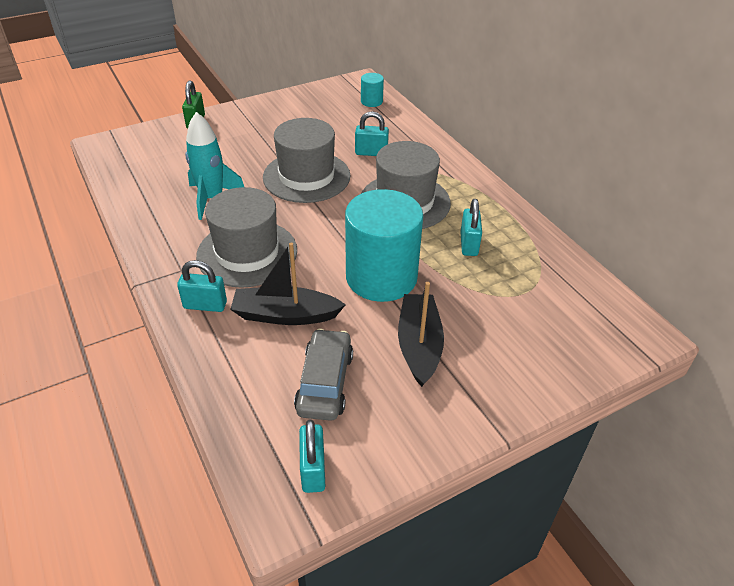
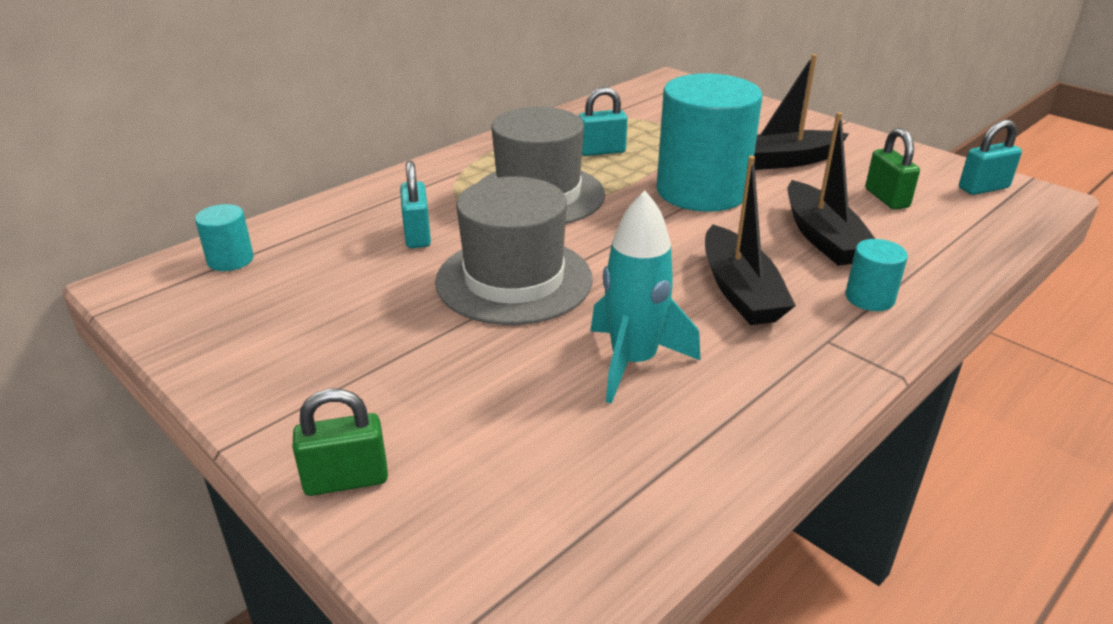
camera: 105 degrees left, 10 degrees down
(205, 305) = (869, 298): turquoise padlock -> turquoise cylinder
(247, 253) = (740, 291): grey hat -> black boat
(325, 382) = (886, 198): grey car -> green padlock

